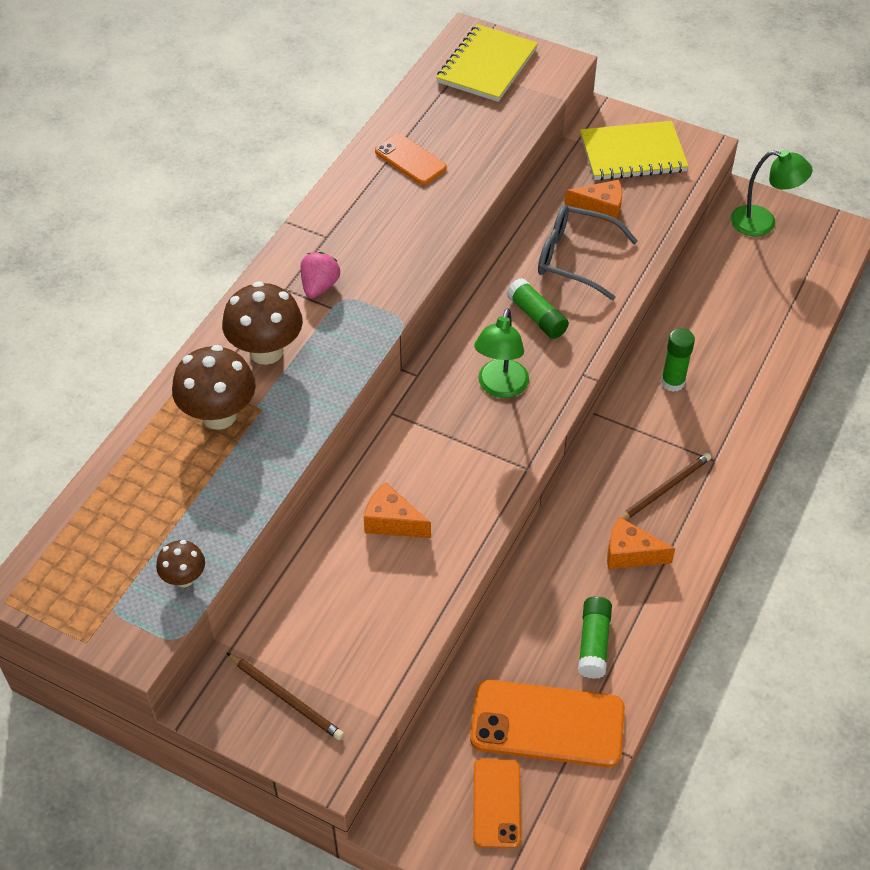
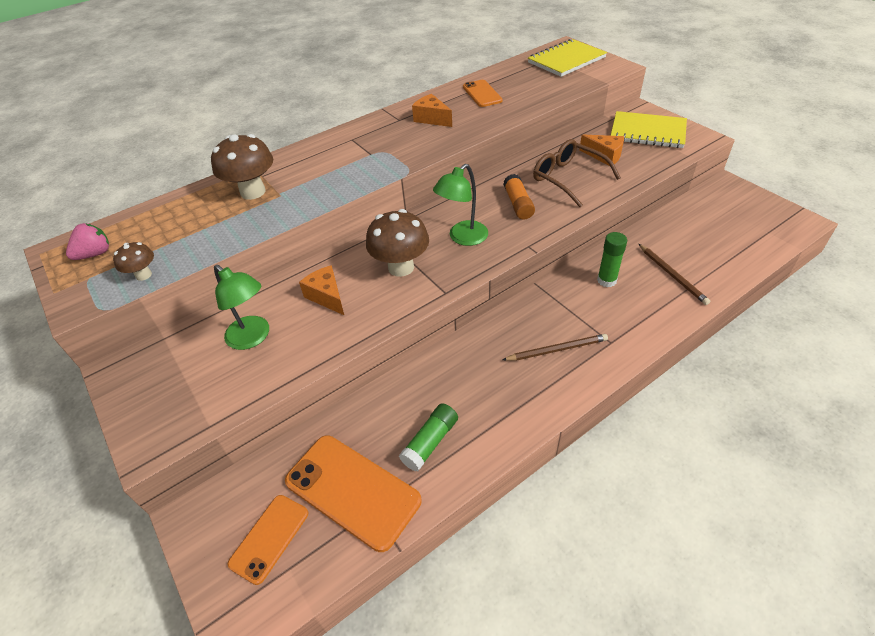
camera: 30 degrees right, 5 degrees down
(266, 351) = (311, 166): brown mushroom -> brown mushroom (401, 267)
(286, 698) = (164, 385): brown pencil -> brown pencil (672, 275)
(319, 286) = (373, 142): pink strawberry -> pink strawberry (95, 254)
(537, 317) = (518, 204): green glue stick -> orange glue stick
(575, 258) = (568, 178): grey glasses -> brown glasses
(630, 554) = (502, 386): orange cheese -> orange cheese (432, 119)
(763, 223) = (734, 201): green lamp -> green lamp (253, 338)

